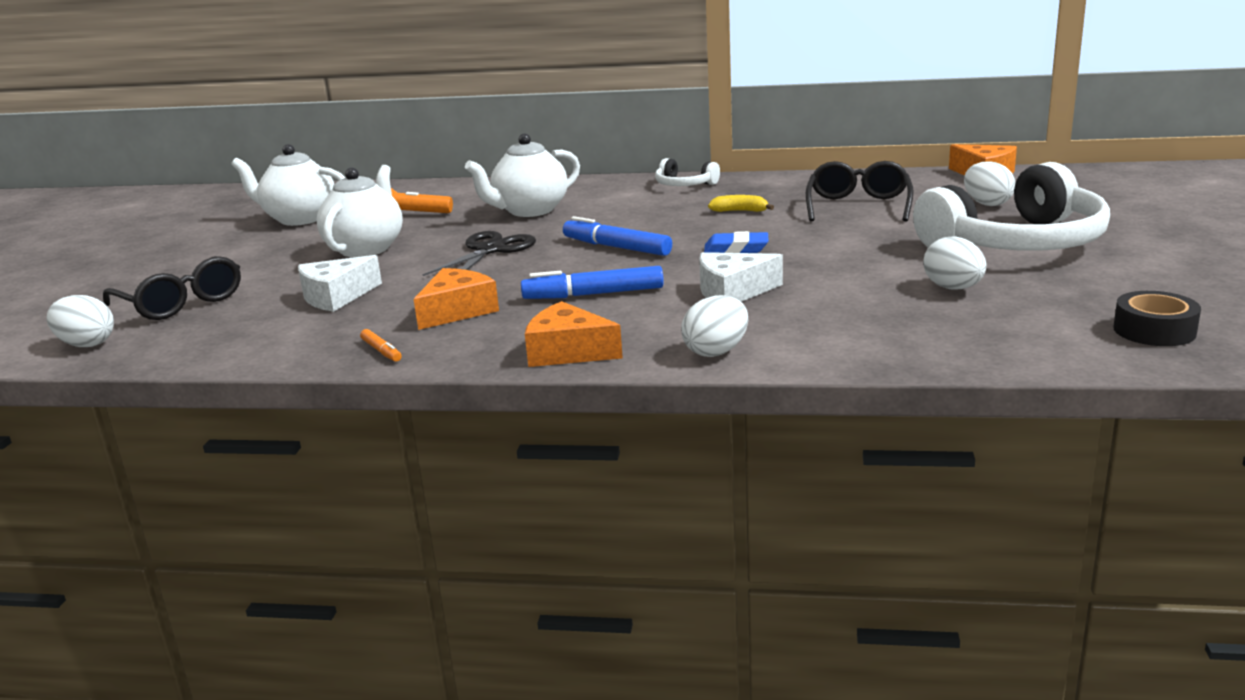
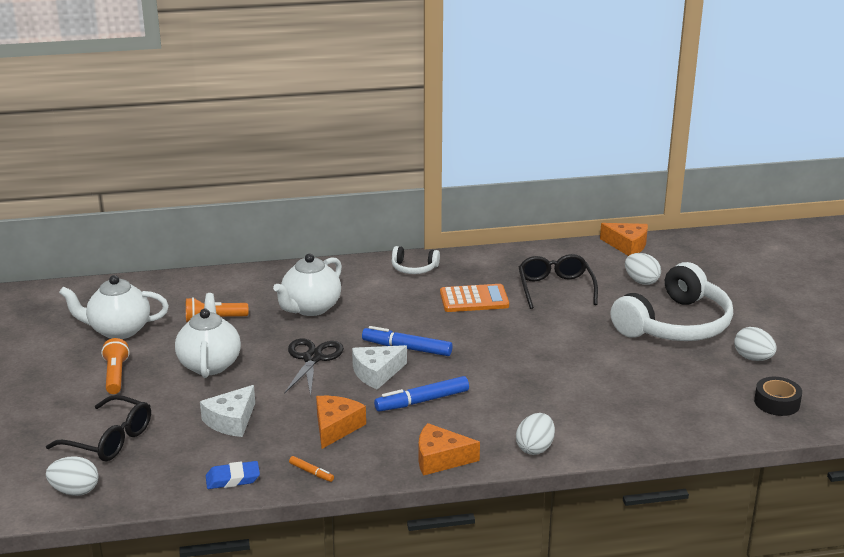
camera: 20 degrees left, 5 degrees up
(254, 252) = (116, 375): none -> orange flashlight
(732, 292) = (515, 390): white cheese -> white cheese (376, 373)
(736, 249) = (494, 344): blue eraser -> blue eraser (233, 479)
(740, 211) = (474, 299): yellow banana -> orange calculator
(953, 288) = (652, 374): white egg -> white egg (753, 358)

